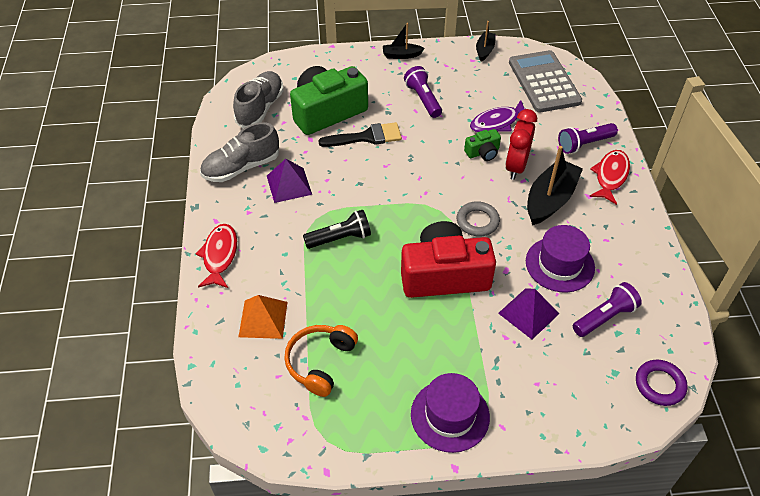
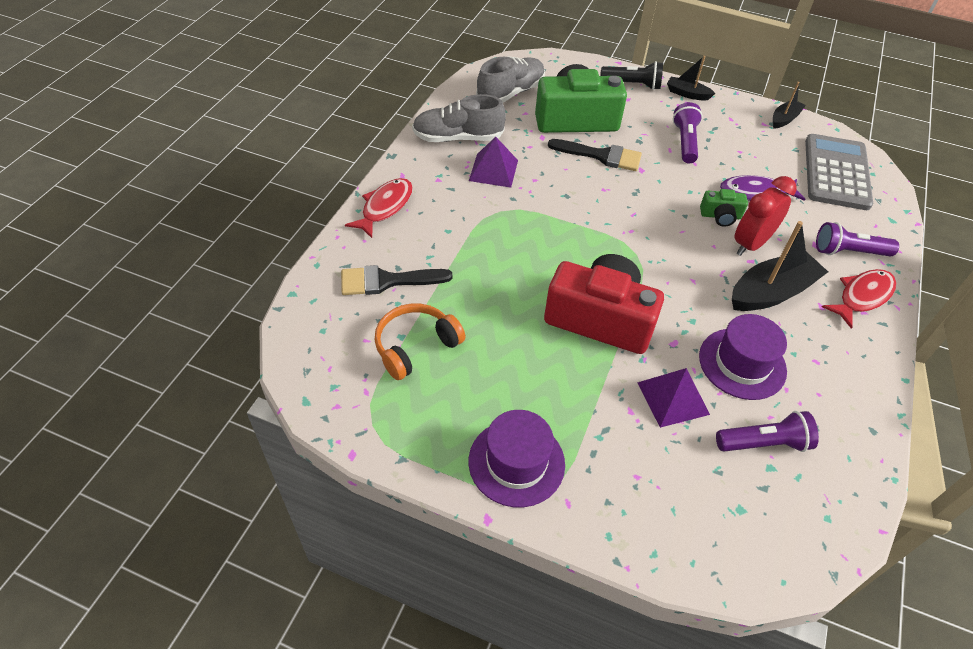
camera: 25 degrees right, 0 degrees up
(263, 319) = (387, 281): orange pyramid -> black brush
(340, 238) = (512, 238): black flashlight -> black flashlight (632, 85)
(477, 221) = (671, 281): grey ring -> none
(659, 385) = (791, 550): purple ring -> none

